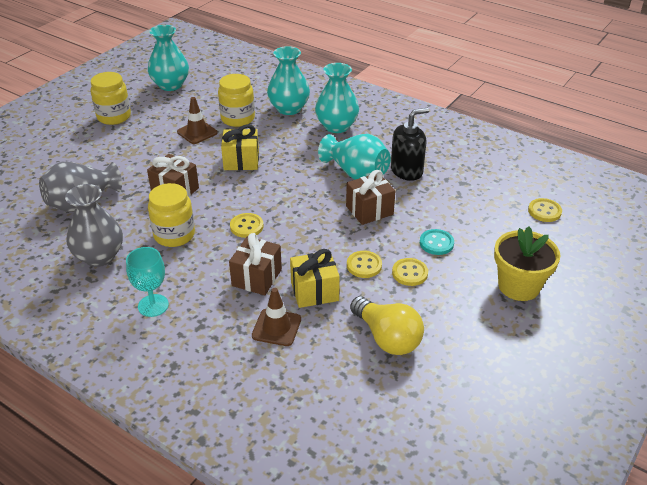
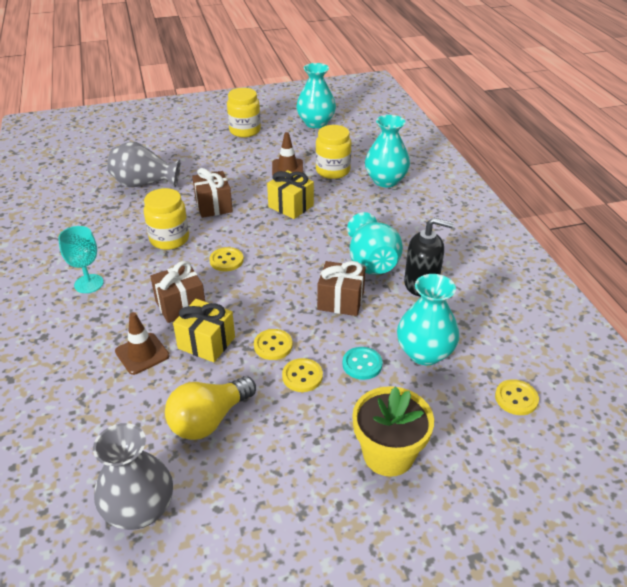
camera: 40 degrees right, 0 degrees up
(99, 256) = (104, 228): grey vase -> grey vase (140, 509)
(336, 126) = (408, 214): turquoise vase -> turquoise vase (424, 353)
(387, 338) = (209, 420): yellow light bulb -> yellow light bulb turned 45 degrees clockwise

